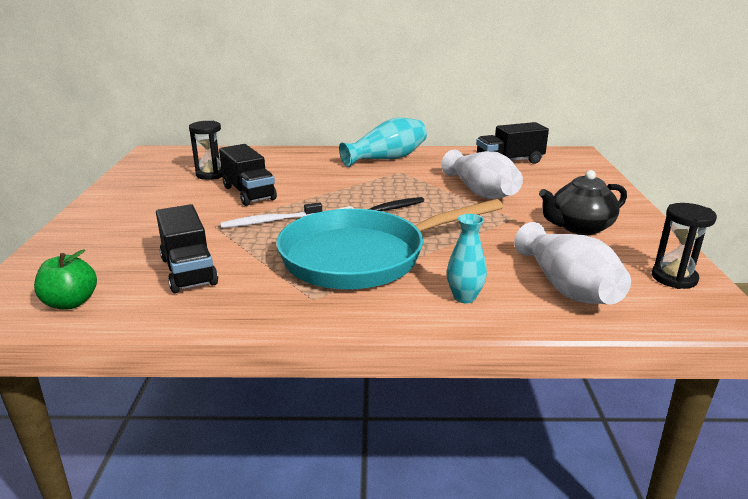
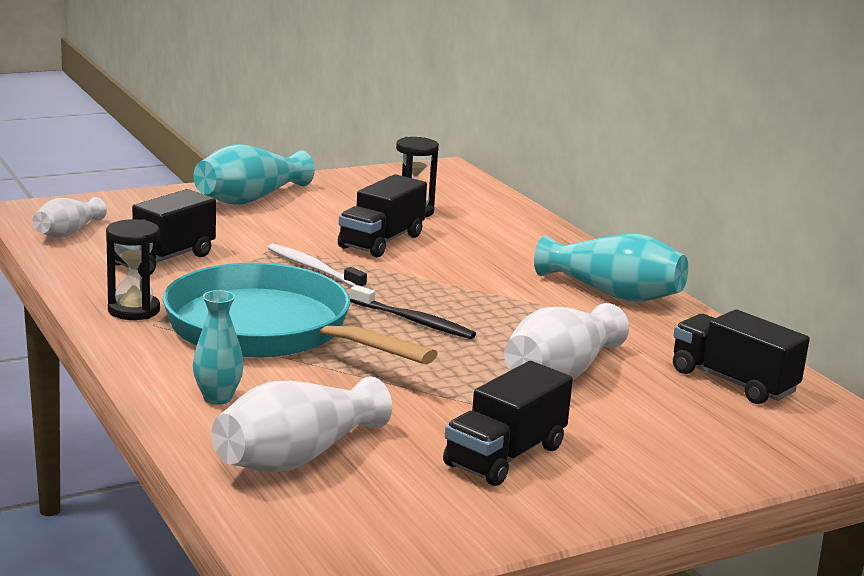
camera: 60 degrees right, 5 degrees down
(71, 303) = (68, 232): green apple -> white vase
(112, 215) = (250, 199): none -> turquoise vase
(579, 227) = (505, 456): black teapot -> black truck
(674, 278) = (393, 533): black hourglass -> black hourglass (134, 310)

